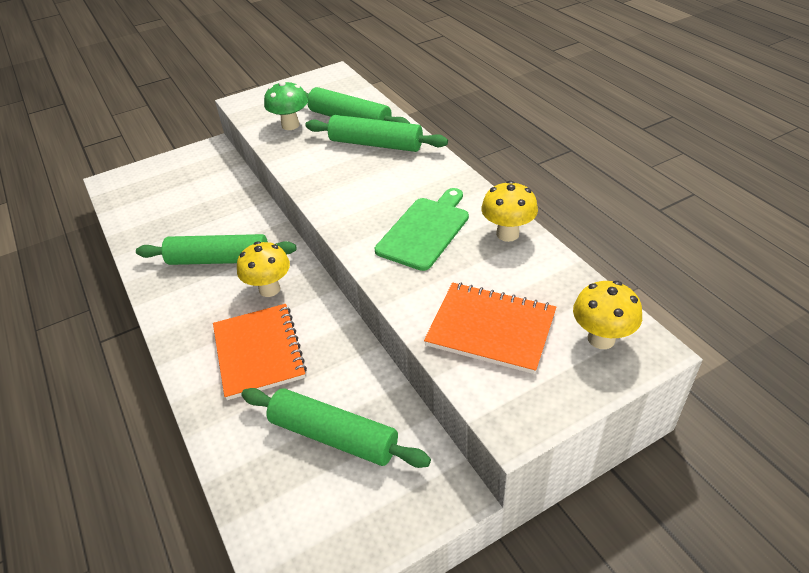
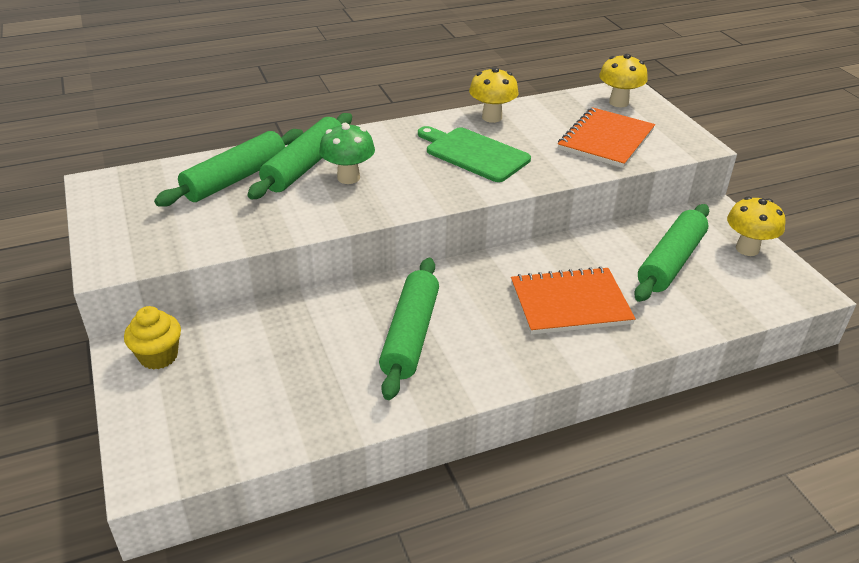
camera: 85 degrees left, 5 degrees down
(205, 159) = (158, 356): none -> yellow cupcake
(269, 289) = (476, 295): yellow mushroom -> yellow mushroom (747, 249)
(290, 125) = (215, 223): green mushroom -> green mushroom (348, 178)

